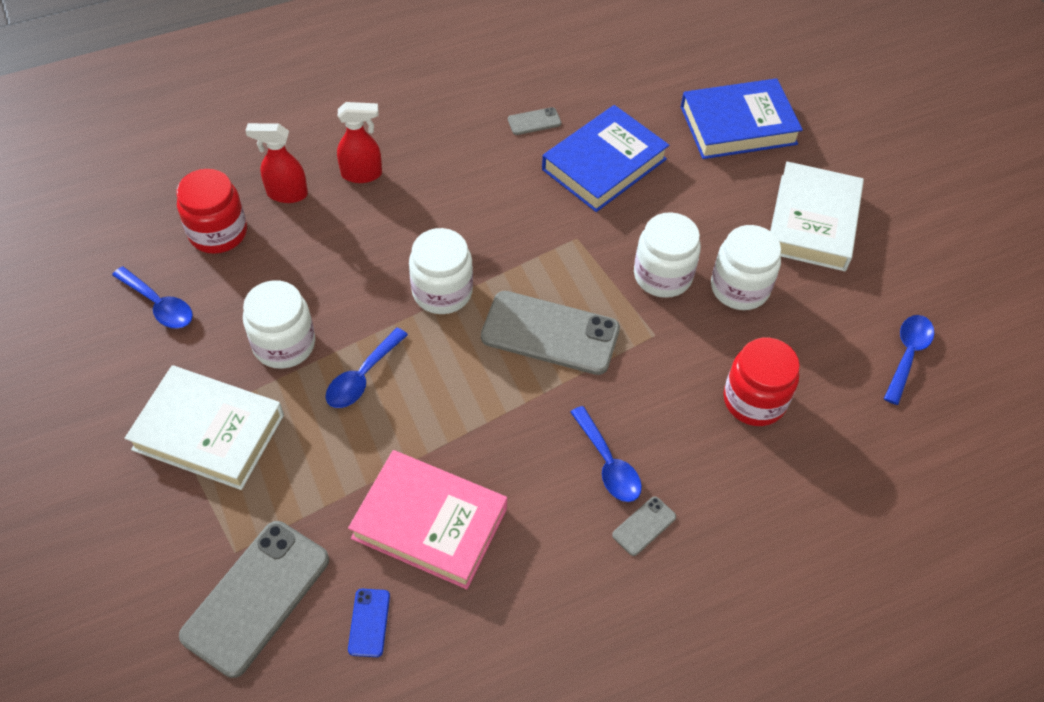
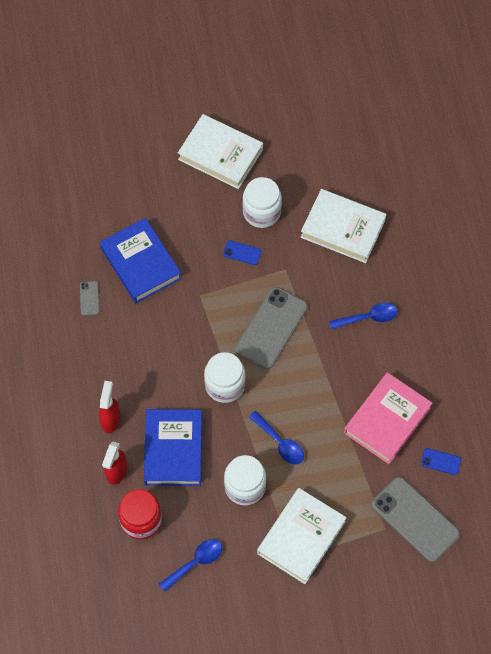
camera: 75 degrees left, 10 degrees up
(644, 526) = (410, 309): grey phone -> none
(662, 275) = (242, 253): white jar -> blue phone
(738, 125) = (127, 171): blue book -> blue book (173, 449)
(754, 400) = (343, 229): red jar -> white book
(907, 355) = (329, 138): blue spoon -> none

